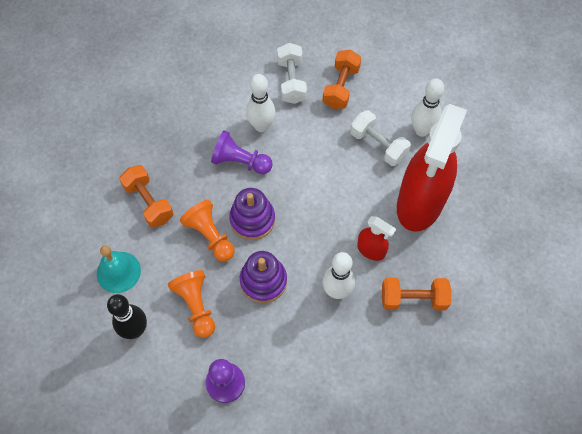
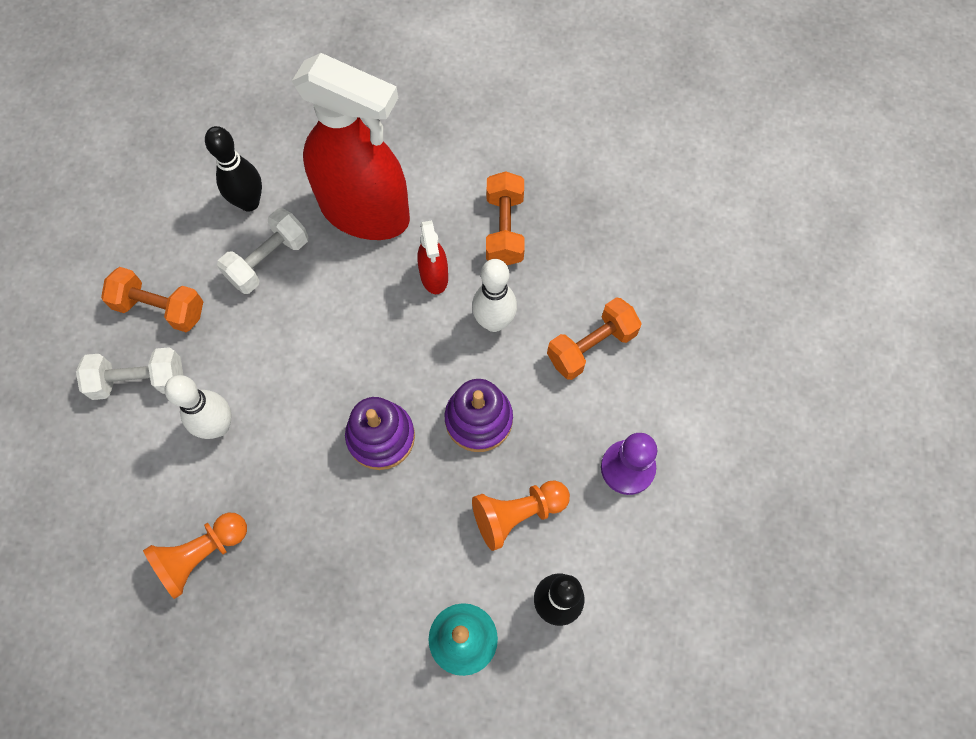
camera: 90 degrees left, 5 degrees up
(149, 202) = (344, 600): orange dumbbell -> orange dumbbell (591, 346)
(210, 236) = (406, 498): orange pawn -> orange pawn (201, 555)
(240, 162) = (280, 457): purple pawn -> none
(371, 250) = (434, 276): red spray bottle -> red spray bottle turned 135 degrees clockwise
(421, 130) = (249, 202): white bowling pin -> black bowling pin

